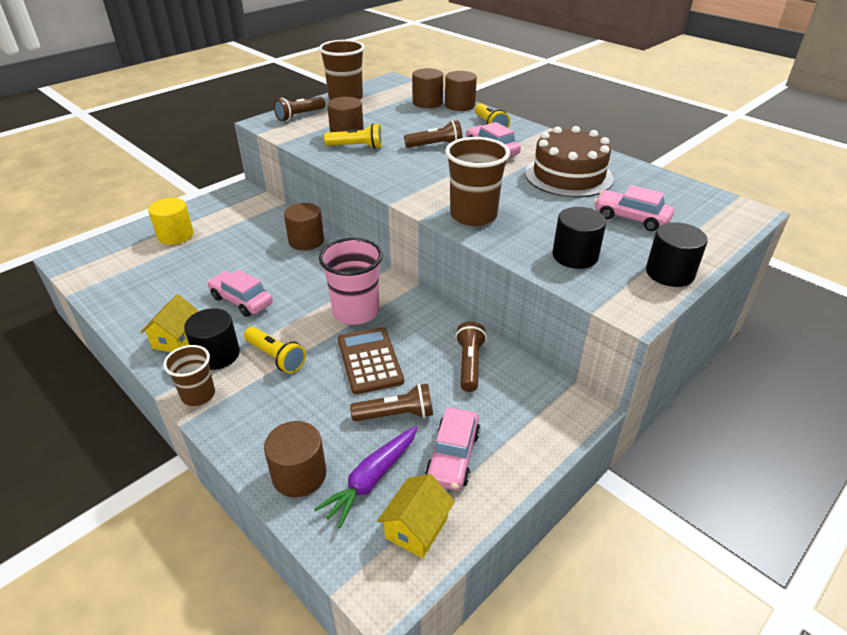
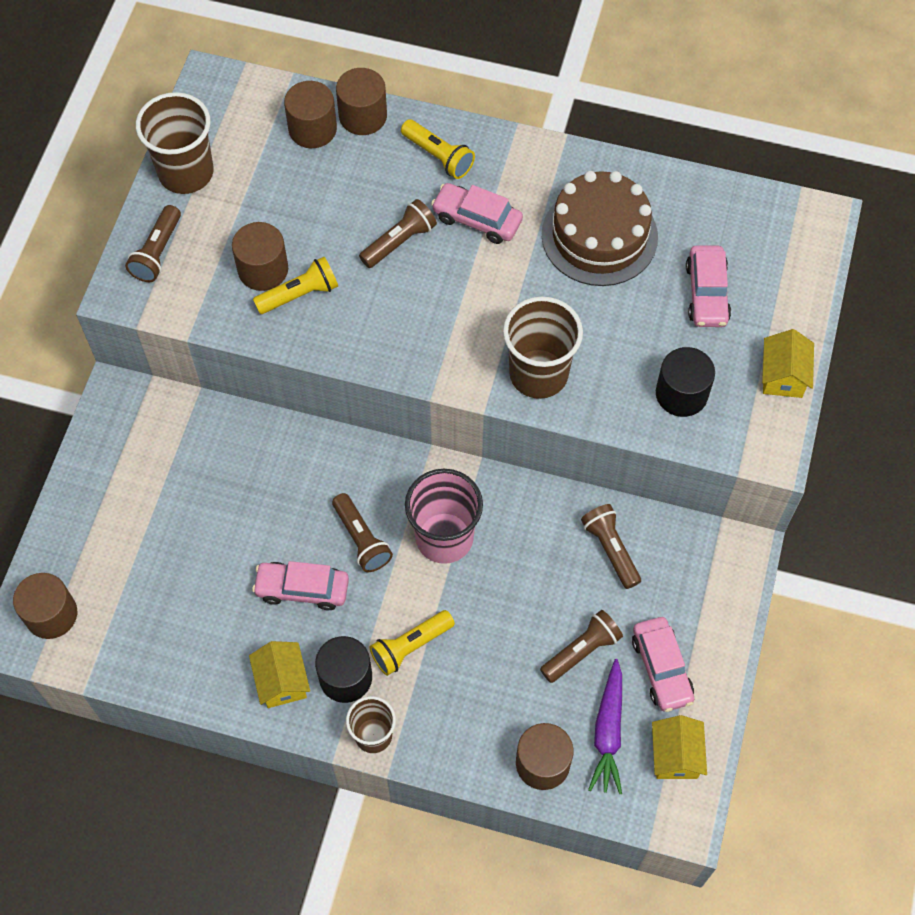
camera: 30 degrees left, 25 degrees up
(175, 235) = (114, 526): yellow cylinder -> none
(276, 357) = (410, 646): yellow flashlight -> yellow flashlight turned 135 degrees clockwise
(303, 292) = (361, 539): none -> brown flashlight
(306, 241) = (293, 449): brown cylinder -> brown cylinder (51, 614)
(369, 360) = (509, 598): brown calculator -> none
(631, 218) = (706, 293): pink car -> pink car turned 90 degrees counterclockwise
(669, 273) = (783, 376): black cylinder -> yellow house

